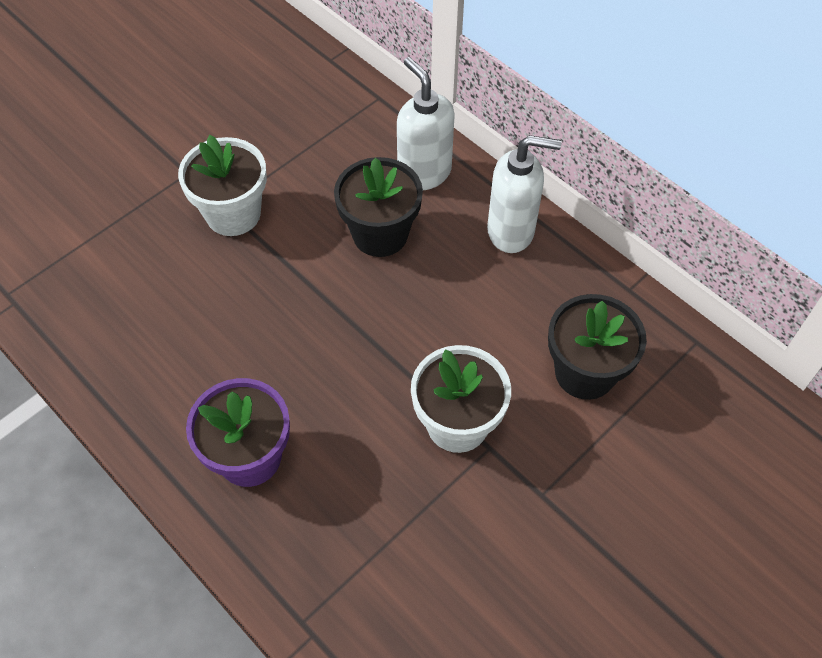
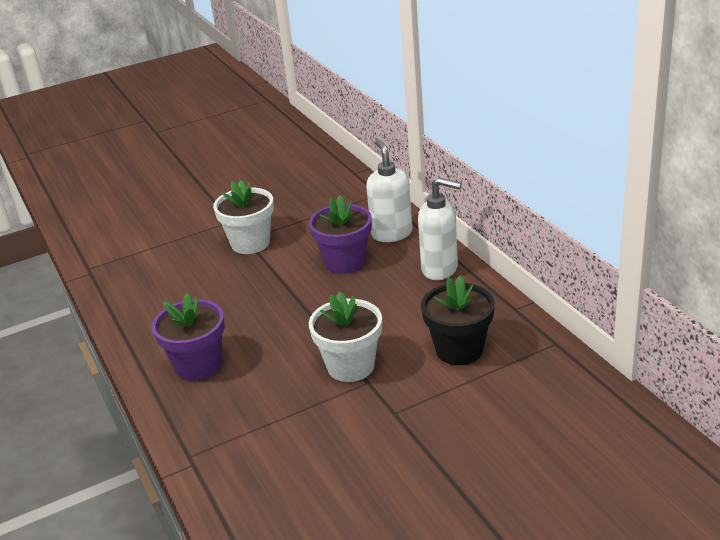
camera: 20 degrees right, 25 degrees down
(380, 234) = (345, 262): black flower pot -> purple flower pot

